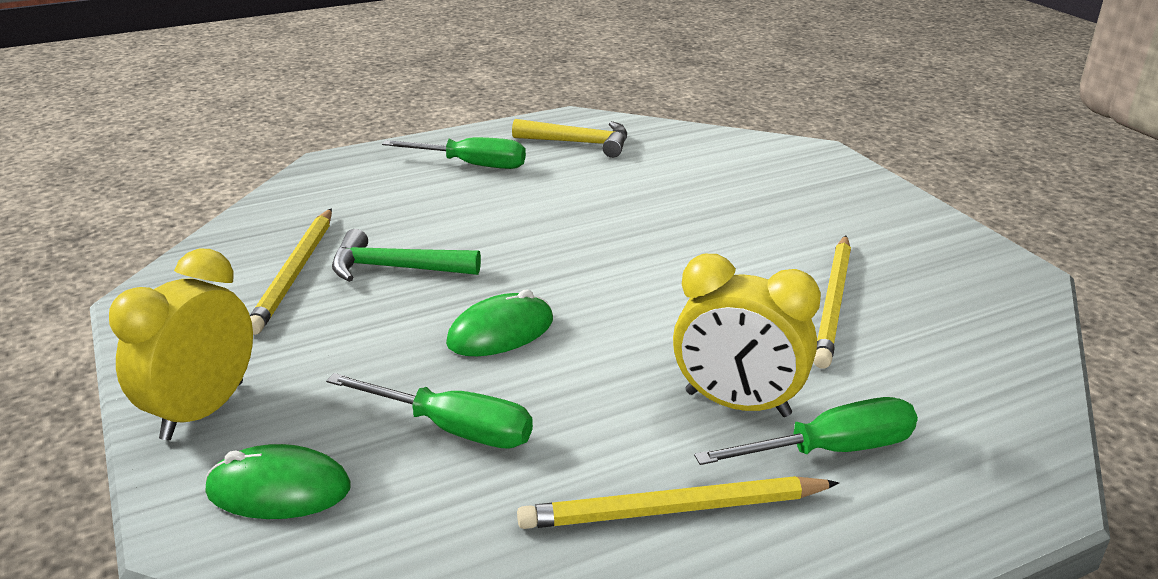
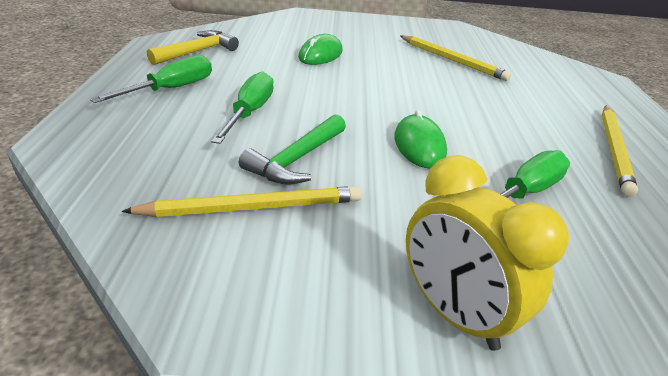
camera: 65 degrees left, 5 degrees up
(279, 489) = (579, 288): green mouse -> green mouse (320, 55)
(295, 273) = (253, 207): yellow pencil -> yellow pencil turned 45 degrees counterclockwise
(737, 404) = (529, 107): yellow clock -> none
(831, 450) = (572, 101): green screwdriver -> green screwdriver (250, 112)

